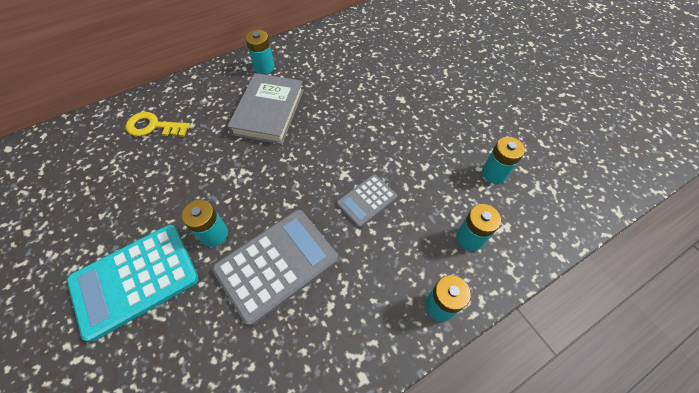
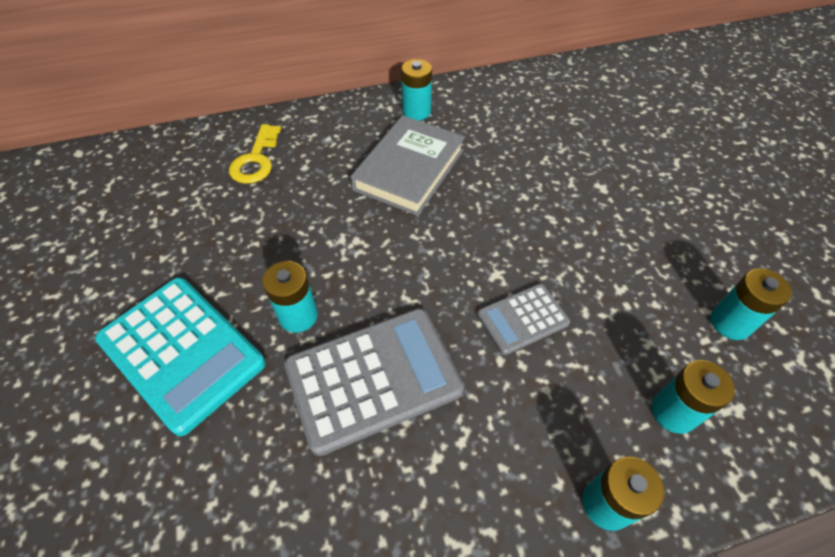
camera: 15 degrees right, 5 degrees down
(135, 280) = (182, 352): turquoise calculator -> turquoise calculator turned 120 degrees counterclockwise
(153, 126) = (256, 160): yellow key -> yellow key turned 105 degrees counterclockwise

